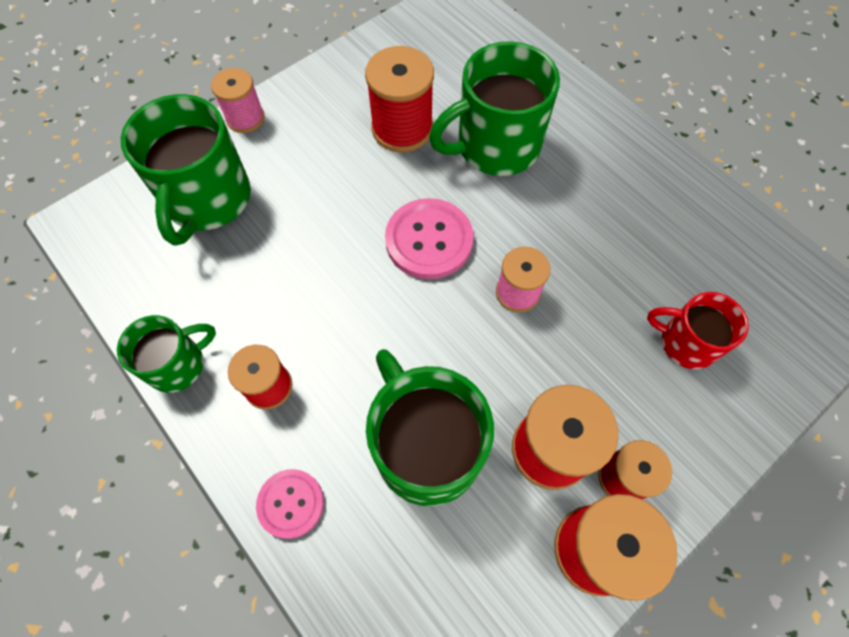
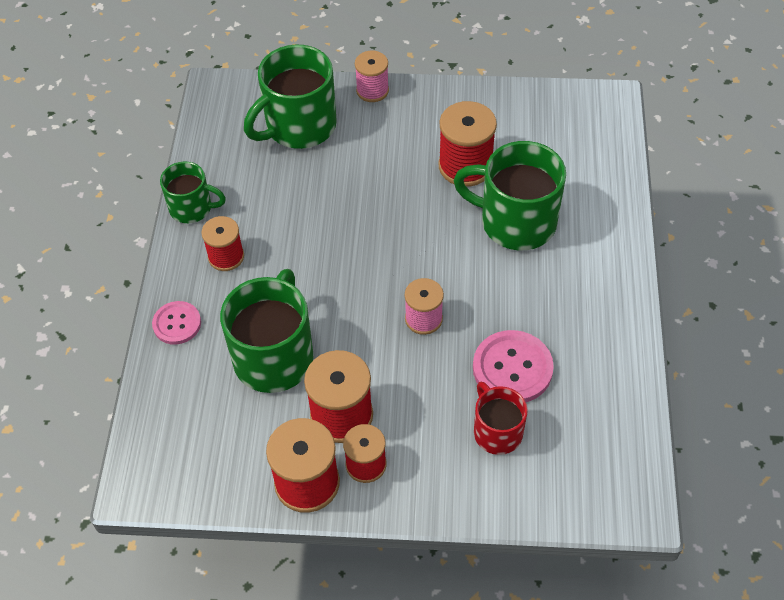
camera: 45 degrees right, 10 degrees down
(429, 240) = (404, 247): pink button -> pink button (512, 368)

